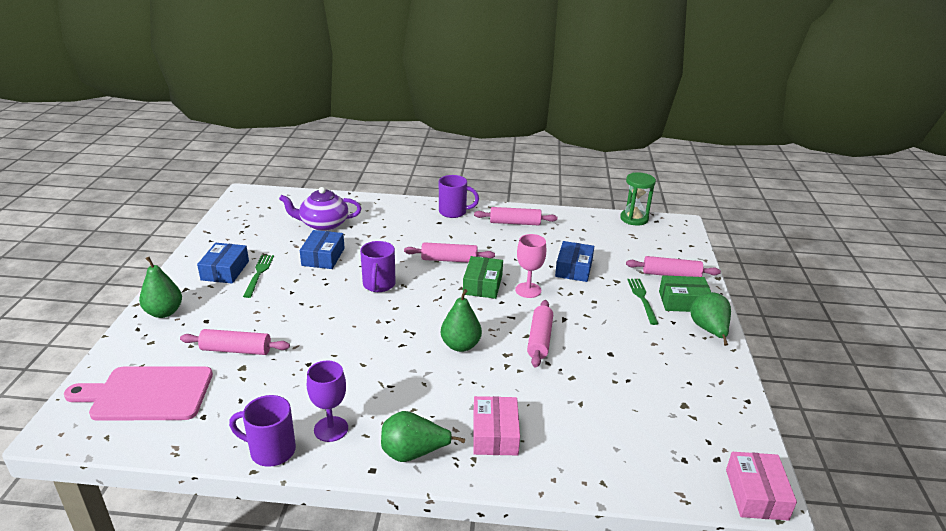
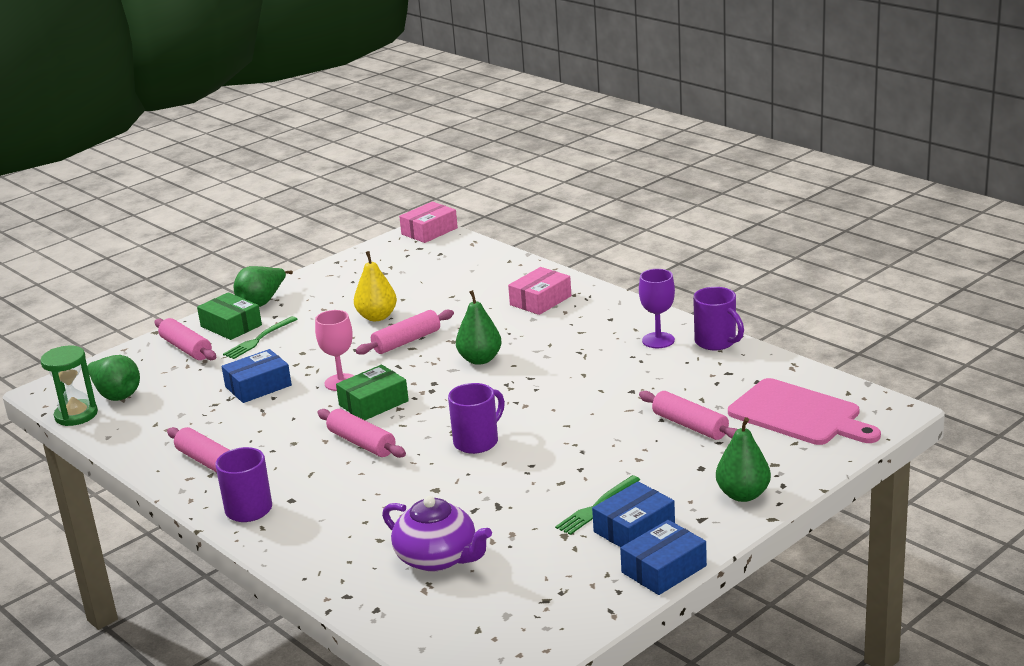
camera: 135 degrees left, 5 degrees down
(323, 257) = (496, 502): blue box -> blue box (663, 569)
(413, 453) = (612, 309): green pear -> green pear (116, 395)
(600, 353) = (377, 317): none -> yellow pear

